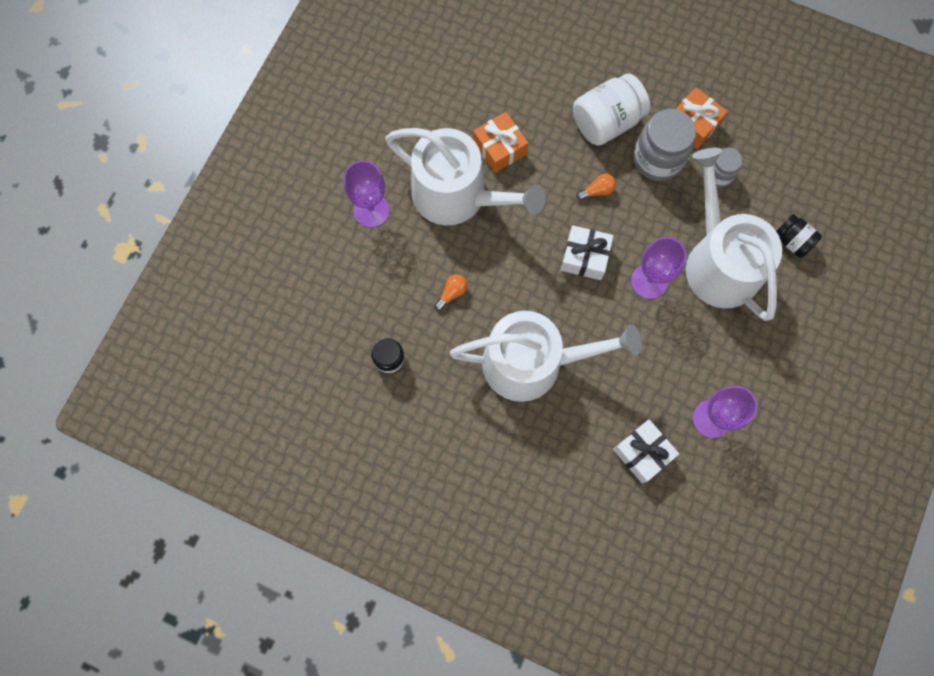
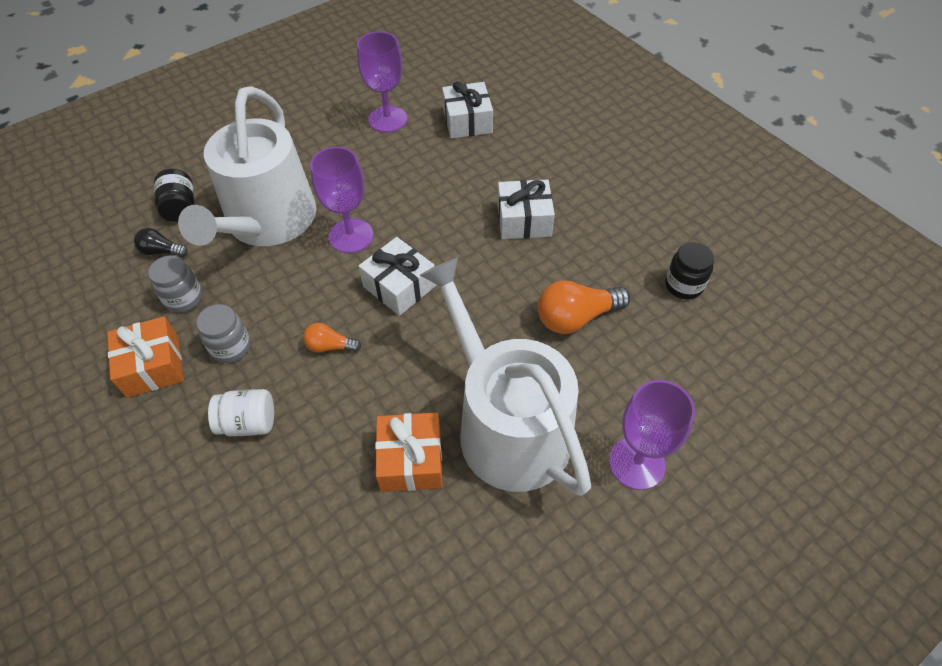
camera: 150 degrees left, 20 degrees down
(452, 293) = (576, 317): orange light bulb -> orange light bulb, size x1.79
(532, 362) = (524, 220): white watering can -> white gift
(606, 122) = (249, 423): white jar -> white jar, size x0.57
(657, 159) = (231, 347): grey jar -> grey jar, size x0.57
(768, 200) = (161, 251): none -> black light bulb

